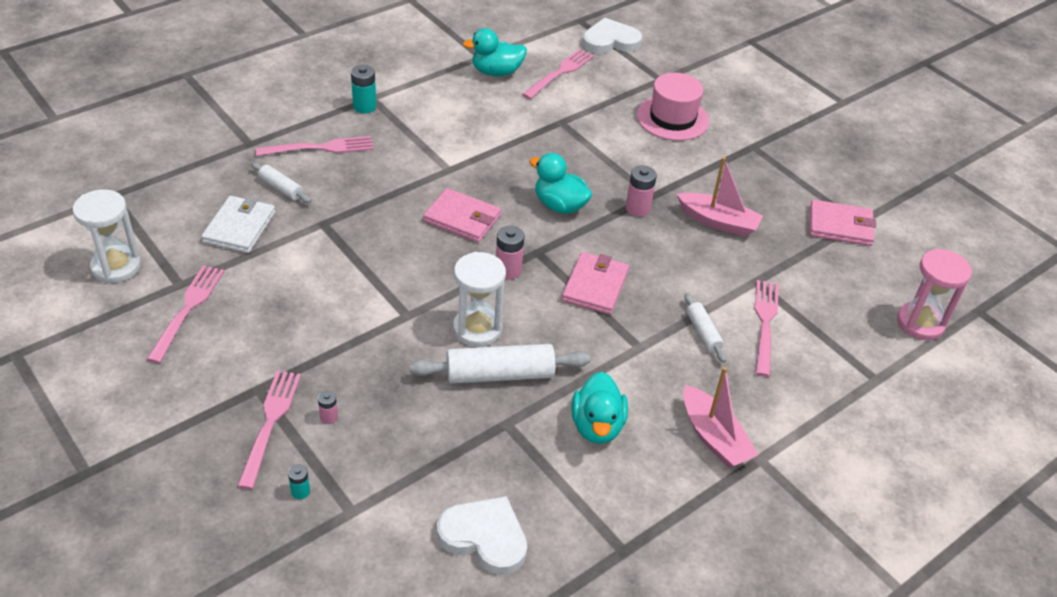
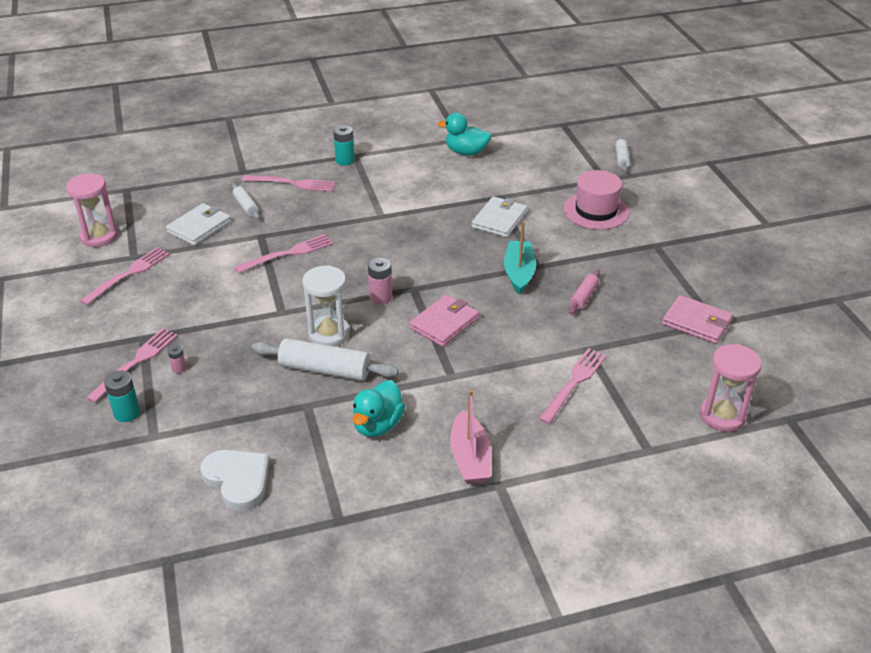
camera: 25 degrees right, 5 degrees down
(116, 266) = (99, 236): white hourglass -> pink hourglass
(300, 491) = (127, 413): turquoise battery -> turquoise battery, size x1.74
(462, 218) = (369, 253): pink wallet -> none
(559, 205) = (454, 258): turquoise duck -> none
(560, 73) = (519, 161): pink fork -> pink fork (288, 253)
(580, 148) = (499, 220): none -> white wallet
(610, 41) = (579, 143): white heart -> none
(637, 208) = (519, 273): pink battery -> turquoise boat
(703, 333) = (513, 378): white rolling pin -> white rolling pin (621, 158)
(718, 222) = (583, 297): pink boat -> pink rolling pin

